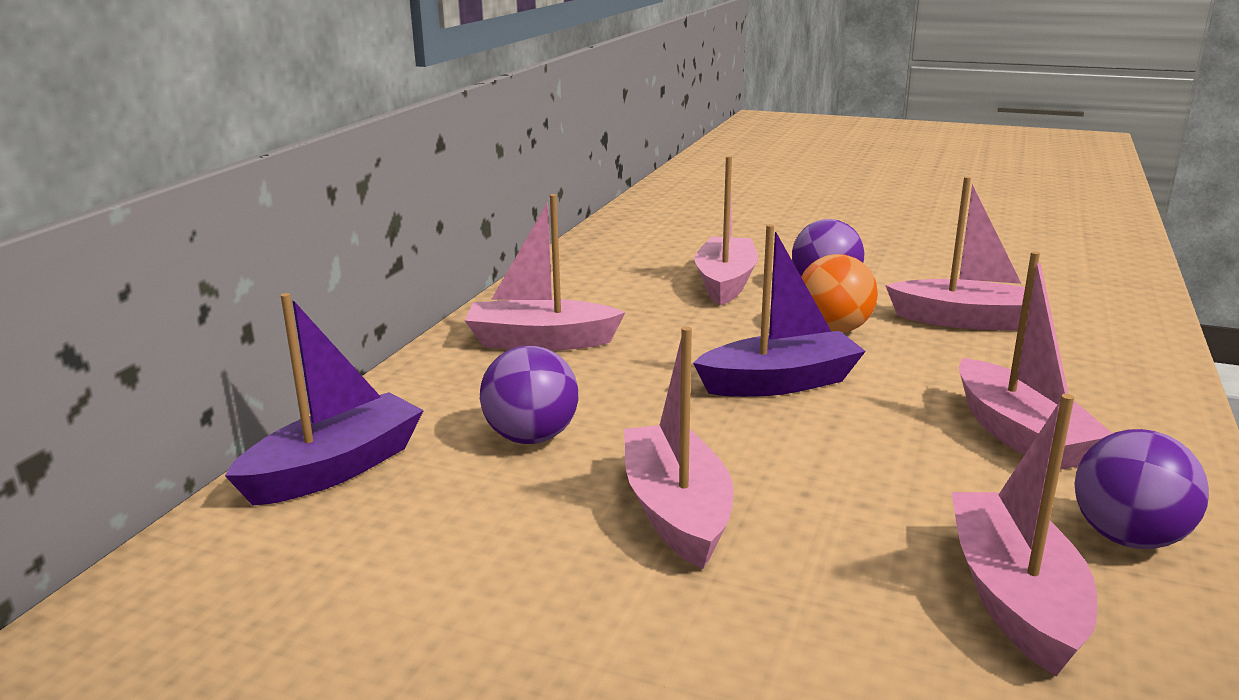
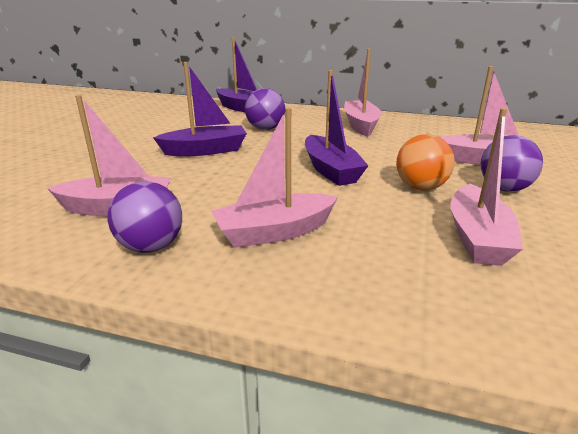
camera: 85 degrees right, 5 degrees up
(676, 511) = (205, 150): pink boat -> purple boat

